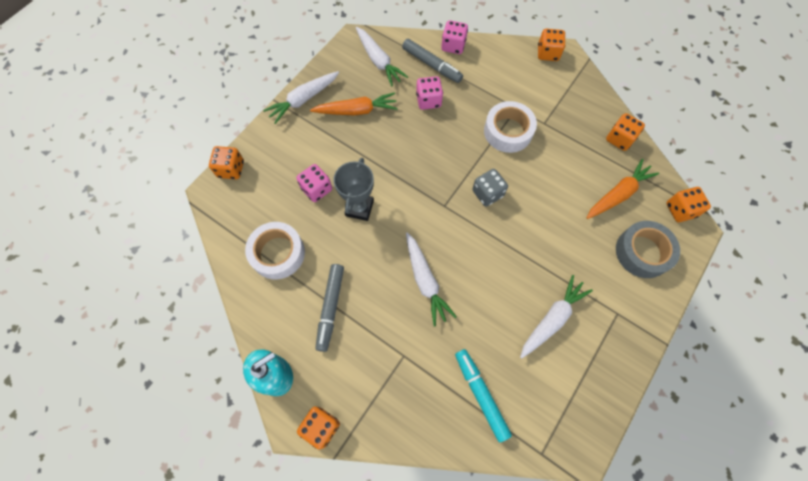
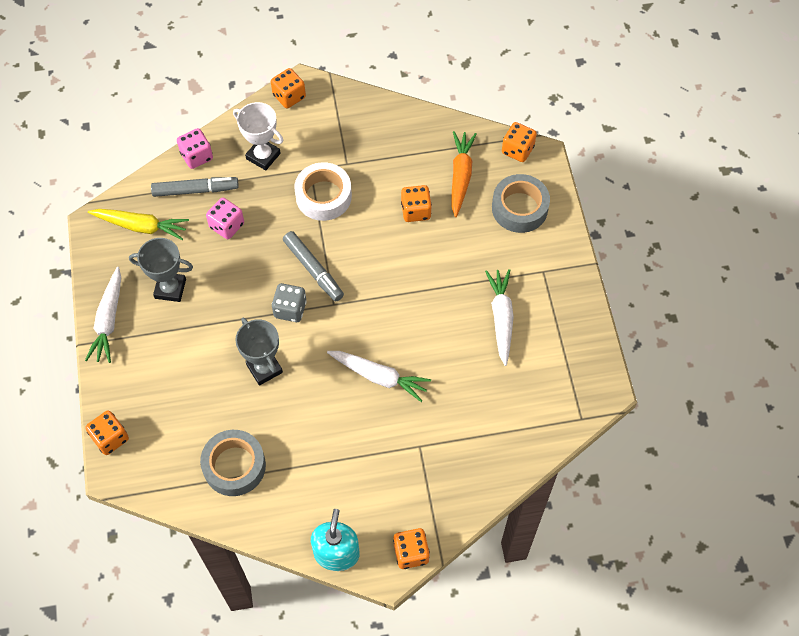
camera: 45 degrees left, 5 degrees down
(278, 253) = (234, 466): white tape -> grey tape
(316, 189) = (209, 386): pink dice -> none
(330, 308) = (325, 465): grey marker -> grey marker (313, 269)
(356, 111) = (170, 289): orange carrot -> grey trophy
(378, 61) = (141, 226): white carrot -> yellow carrot
(481, 394) = (502, 419): turquoise marker -> none
(487, 193) = (358, 264): grey dice -> grey dice (290, 309)
(494, 77) = (263, 156): none -> white trophy
(619, 139) = (420, 128): orange dice -> orange dice (416, 211)

